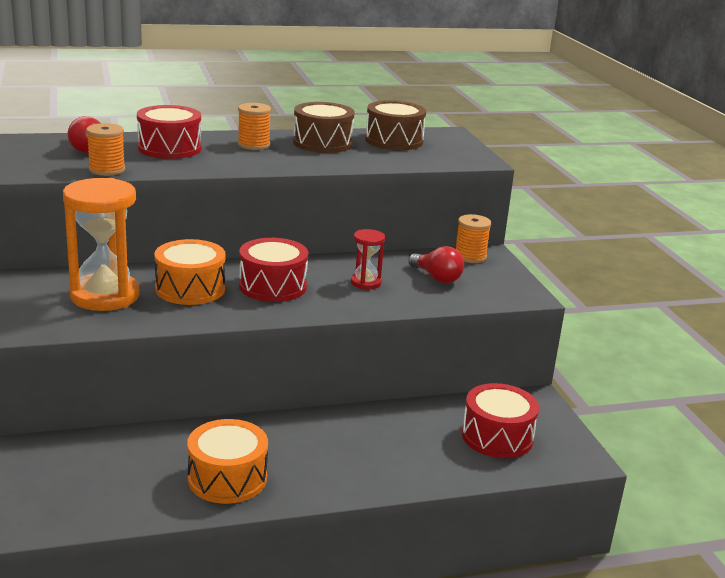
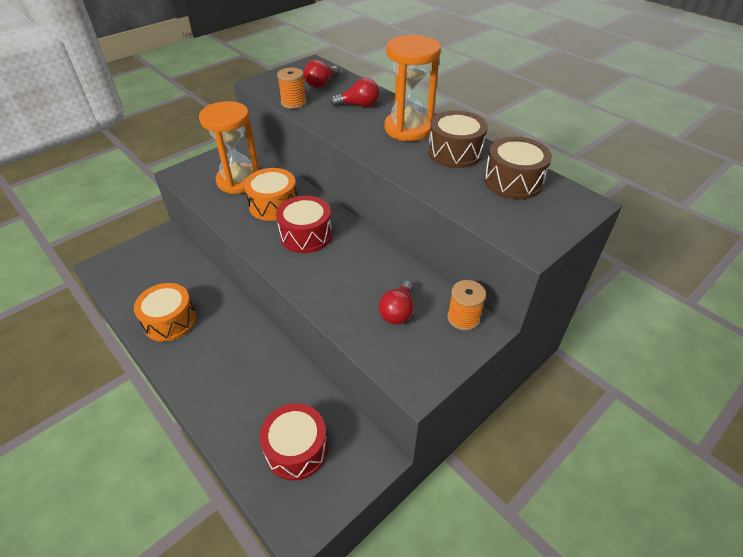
camera: 65 degrees right, 20 degrees up
(169, 148) = (358, 105): red drum -> red light bulb
(253, 145) = (408, 129): orange spool -> orange hourglass
(365, 282) = (351, 275): red hourglass -> none

